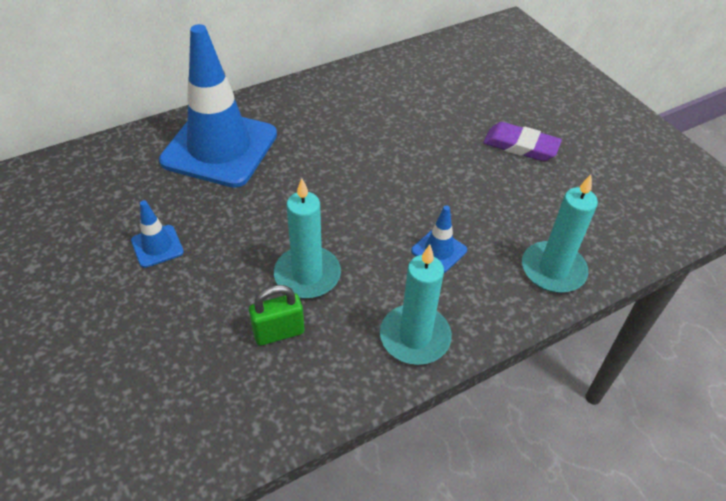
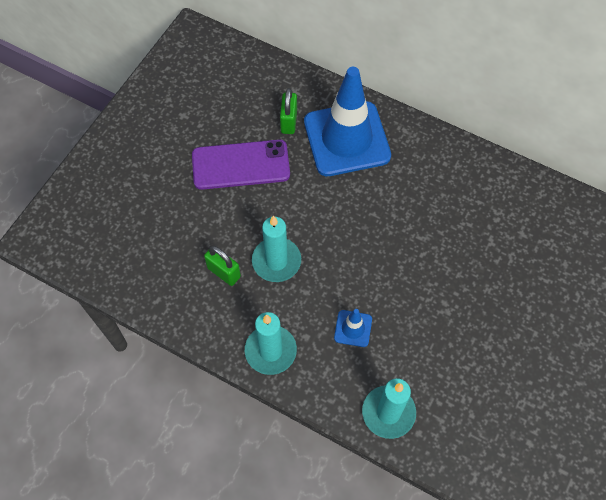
camera: 60 degrees right, 15 degrees up
(150, 180) = (289, 122): none -> green padlock
(157, 246) = (241, 165): blue traffic cone -> purple phone
(520, 146) = (507, 333): purple eraser -> none

